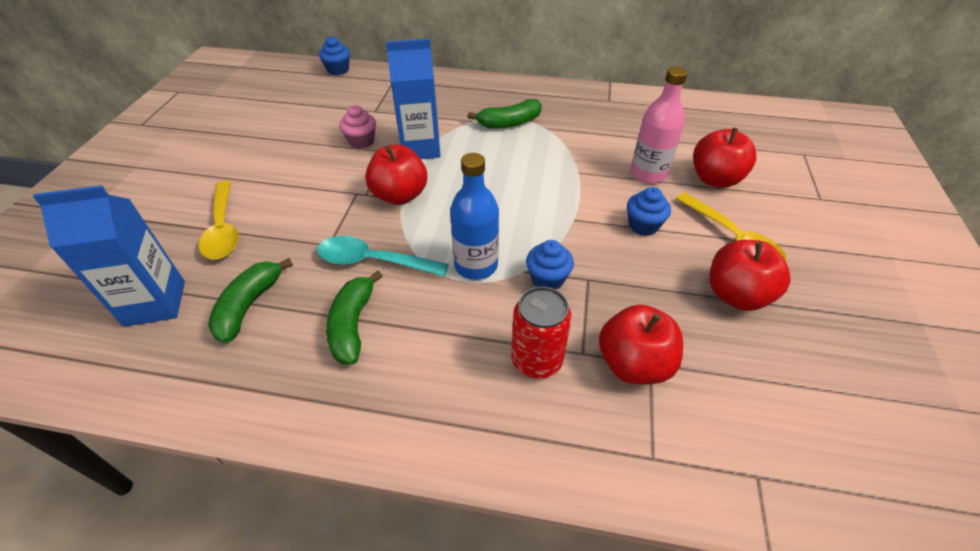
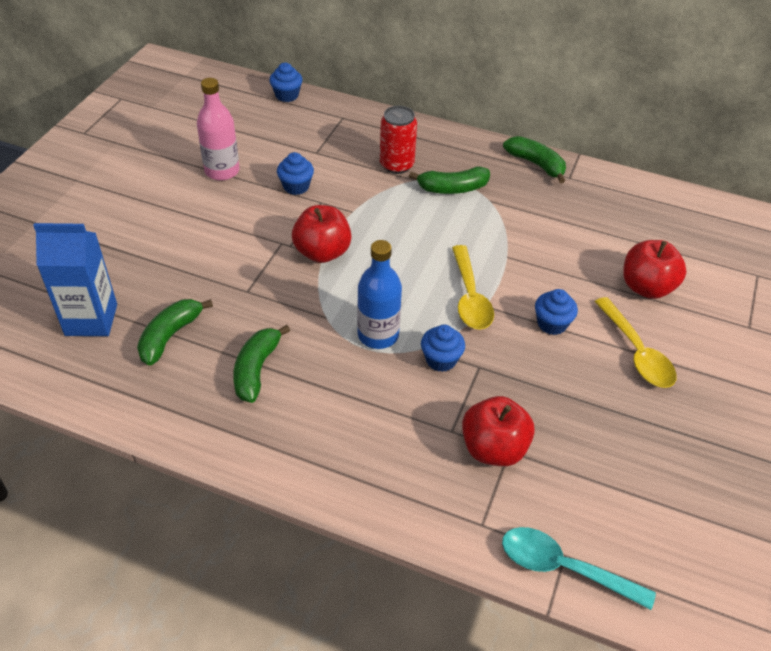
camera: 10 degrees right, 0 degrees up
(223, 229) = (154, 259): yellow spoon -> yellow spoon (470, 297)
(361, 141) = (296, 186): pink cupcake -> blue cupcake
(373, 261) = (285, 315): turquoise spoon -> turquoise spoon (564, 568)
(420, 148) = (353, 204): blue carton -> none
(536, 360) = (409, 429): red can -> red can (396, 165)
(576, 94) = (536, 164): none -> green banana
(648, 174) = (578, 270): pink bottle -> pink bottle (222, 171)
(736, 295) = (614, 407): red apple -> none

